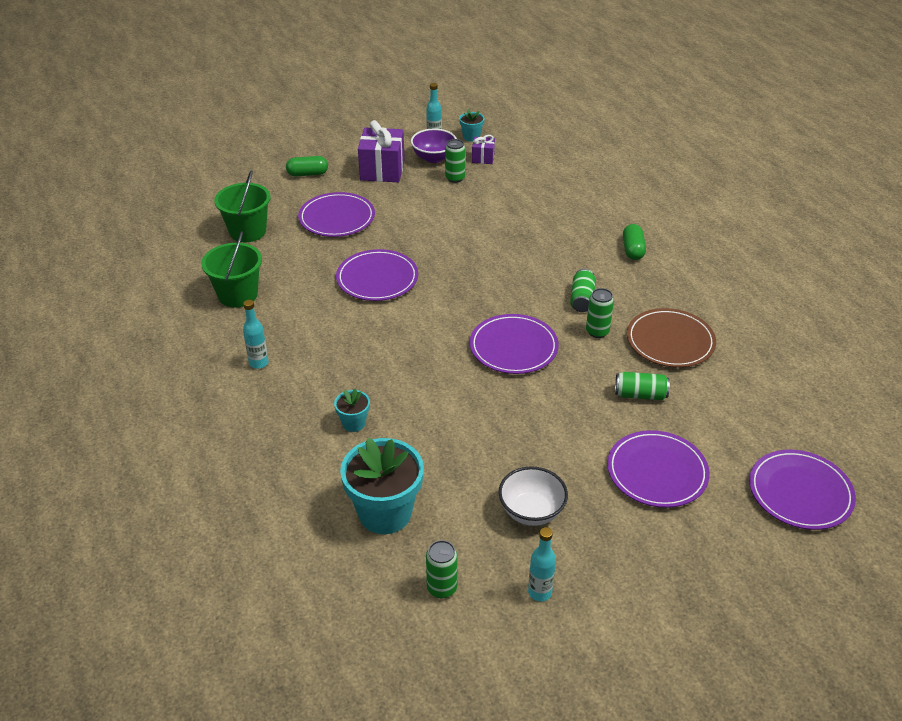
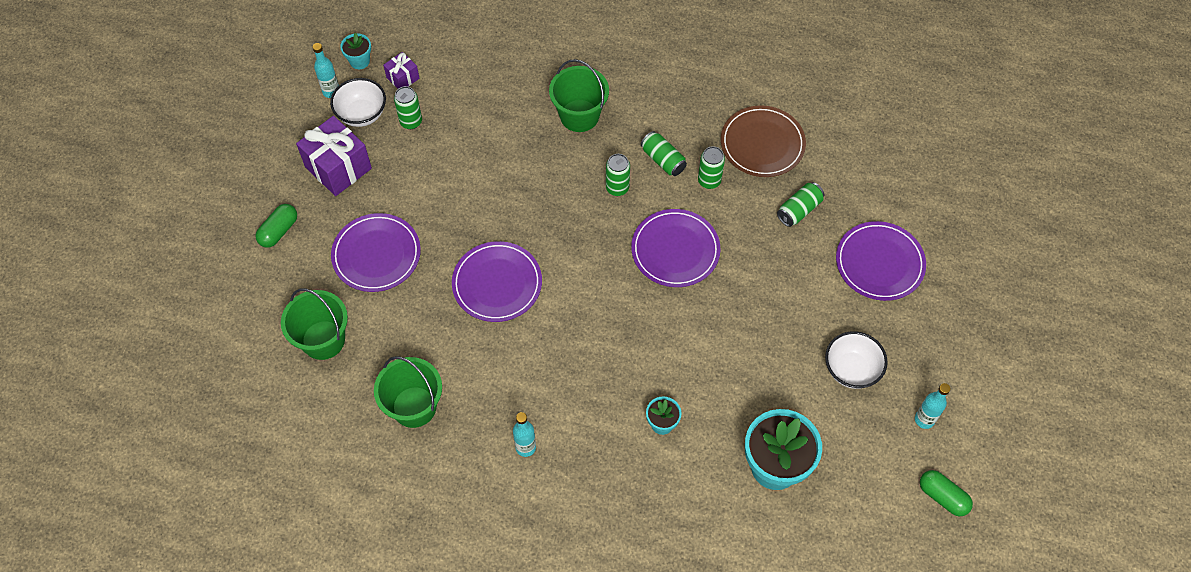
camera: 50 degrees left, 20 degrees up
(434, 158) = (362, 114): purple bowl -> white bowl
(442, 588) = (874, 478): green can -> green can (617, 188)
(561, 241) = (579, 116): none -> green bucket
(632, 250) = (637, 77): green capsule -> green capsule (942, 497)
(800, 492) = (965, 196): purple plate -> none

